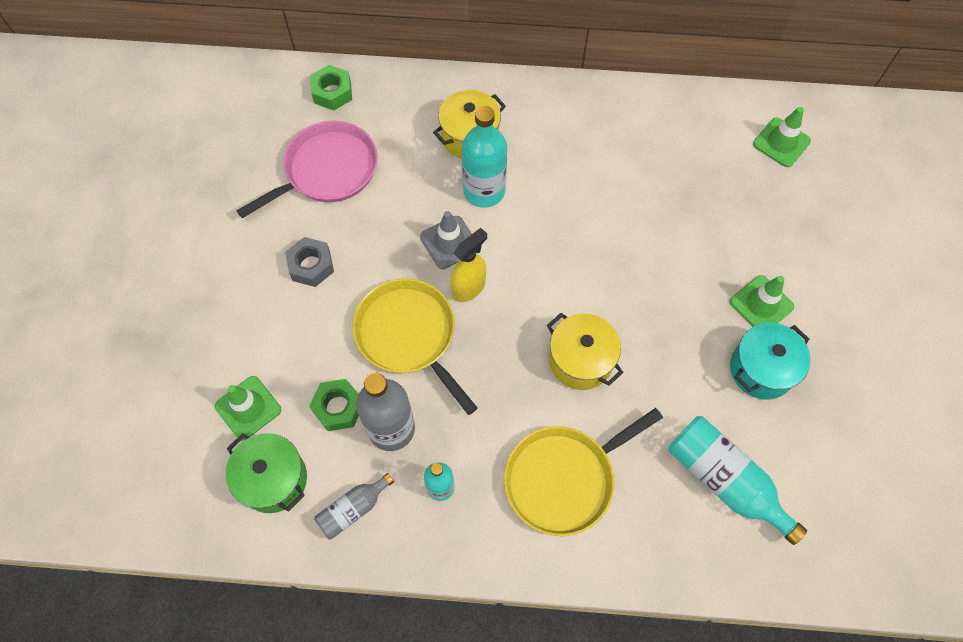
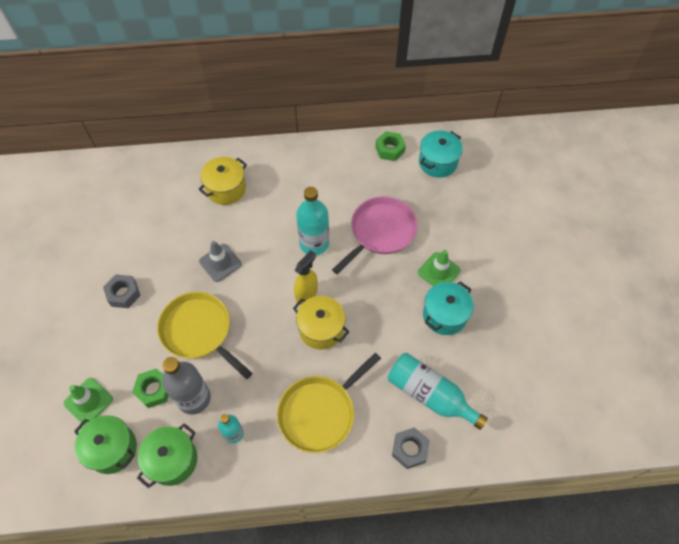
camera: 10 degrees left, 5 degrees down
(327, 170) = (128, 226): pink pan -> pink pan (380, 232)
(332, 92) = (126, 172): green nut -> green nut (389, 149)
(353, 509) = (173, 460): grey bottle -> green pot
(469, 287) = (237, 291): yellow spray bottle -> yellow spray bottle (306, 293)
(484, 191) = (240, 224): turquoise bottle -> turquoise bottle (314, 243)
(685, 553) = (409, 449): none -> grey nut
(781, 142) = (437, 162): green traffic cone -> turquoise pot

